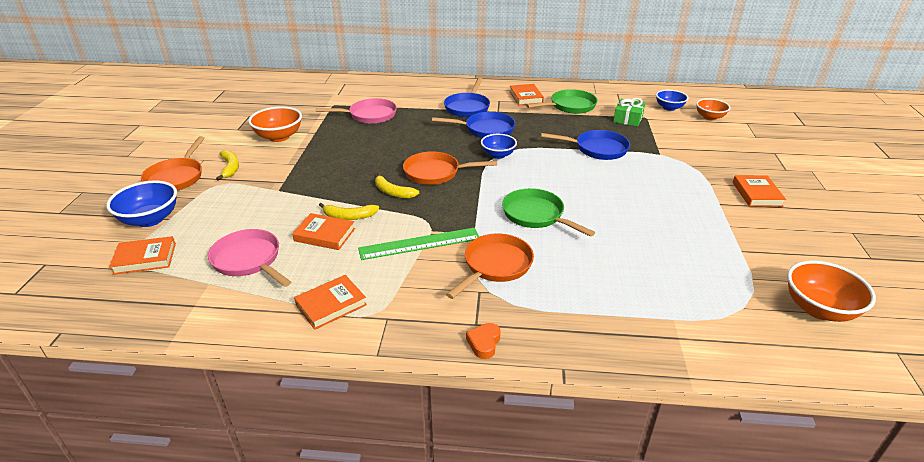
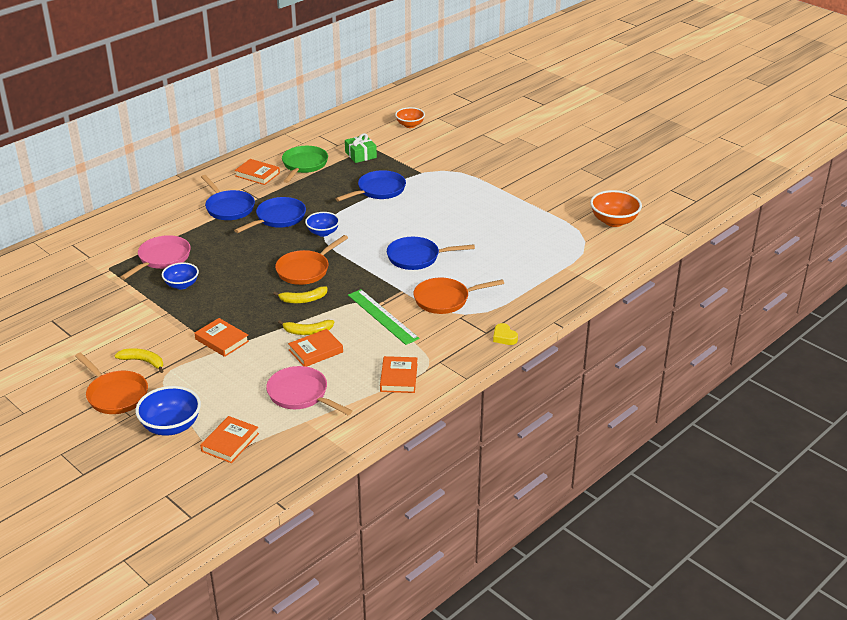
camera: 50 degrees left, 0 degrees up
(249, 260) = (301, 394): pink pan -> pink pan turned 45 degrees clockwise
(279, 137) = (125, 318): orange bowl -> none
(349, 216) = (307, 332): yellow banana -> yellow banana turned 45 degrees clockwise
(419, 243) = (382, 316): green ruler -> green ruler turned 60 degrees counterclockwise
(484, 343) = (504, 337): orange heart -> yellow heart
(495, 266) = (445, 299): orange pan -> orange pan turned 90 degrees counterclockwise
(536, 215) = (417, 257): green pan -> blue pan
(669, 108) = (373, 130): blue bowl -> blue bowl (181, 285)
(757, 194) = (510, 170): orange book -> orange book (222, 340)

